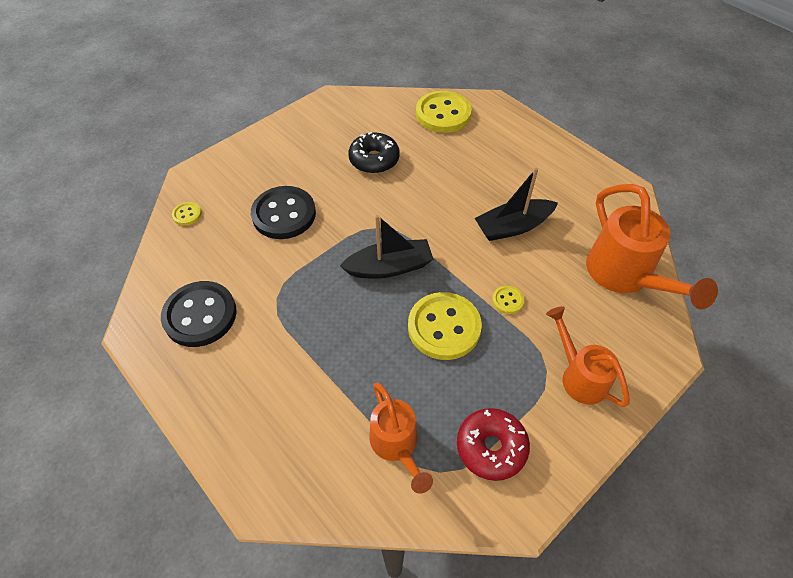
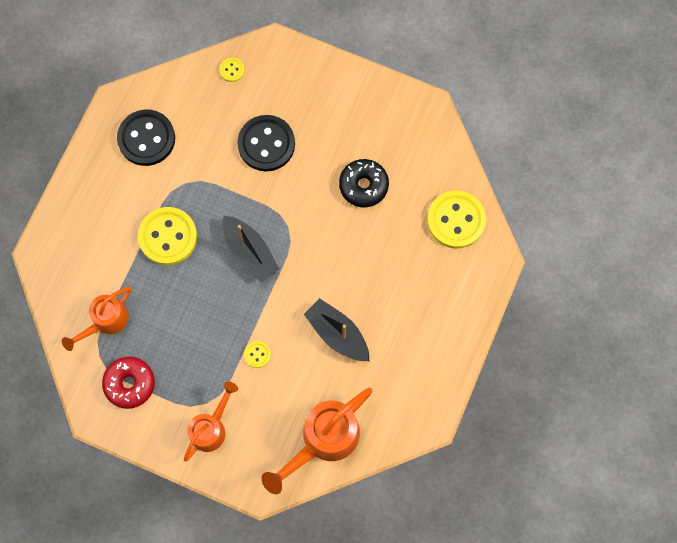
camera: 65 degrees right, 20 degrees up
(444, 327) = (211, 316): yellow button -> yellow button (168, 237)

